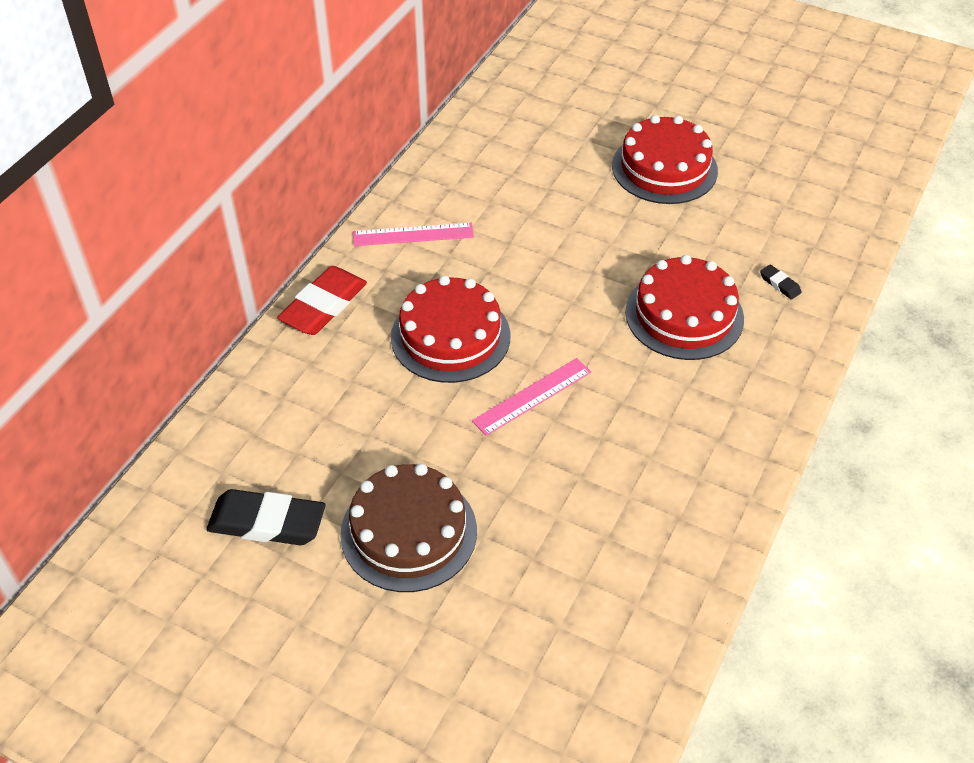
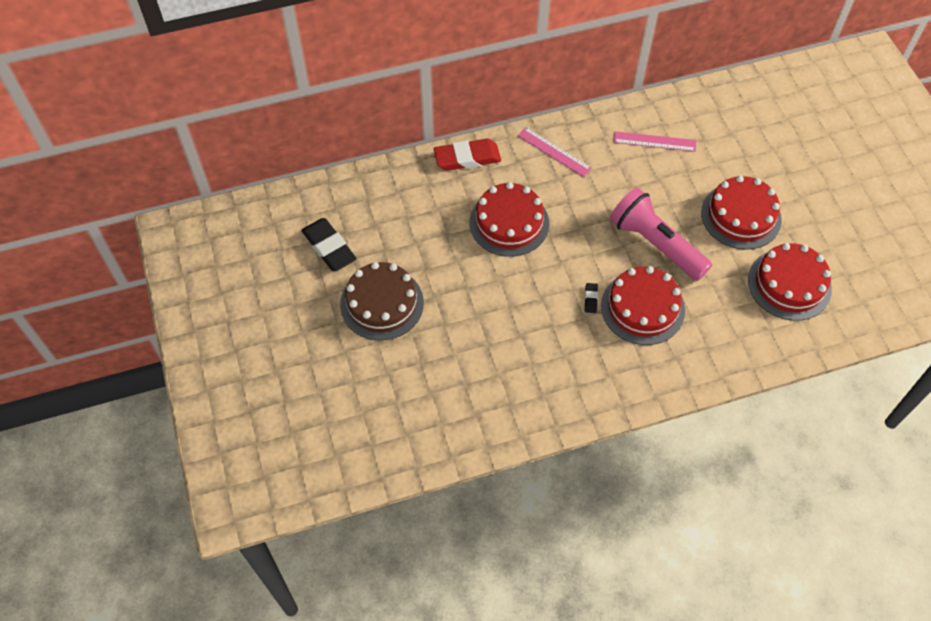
camera: 45 degrees right, 10 degrees up
(532, 396) = (512, 286): pink ruler -> pink ruler (654, 141)
(621, 248) = (655, 244): none -> pink flashlight
(779, 196) = (789, 284): none -> red cake
(779, 284) = (719, 334): black eraser -> black eraser (590, 299)

